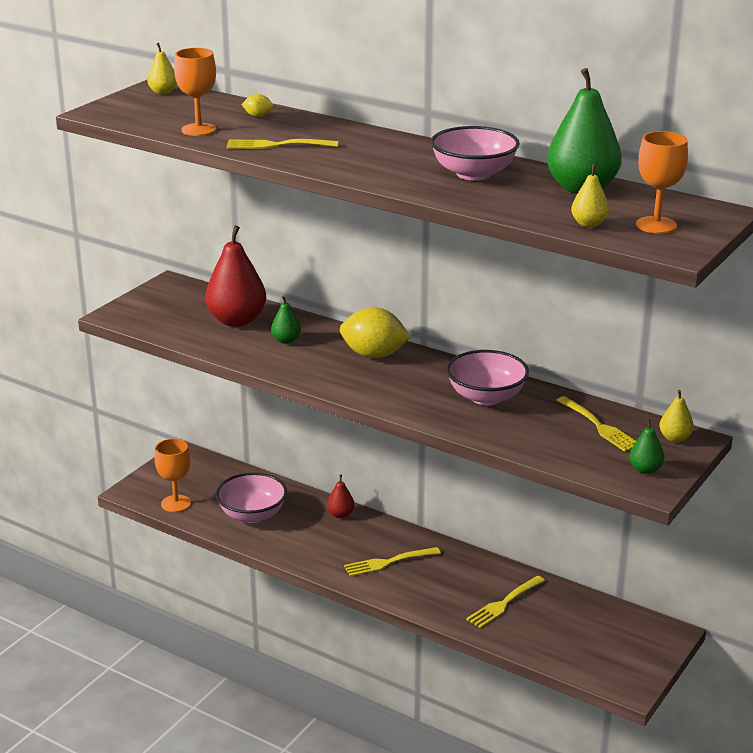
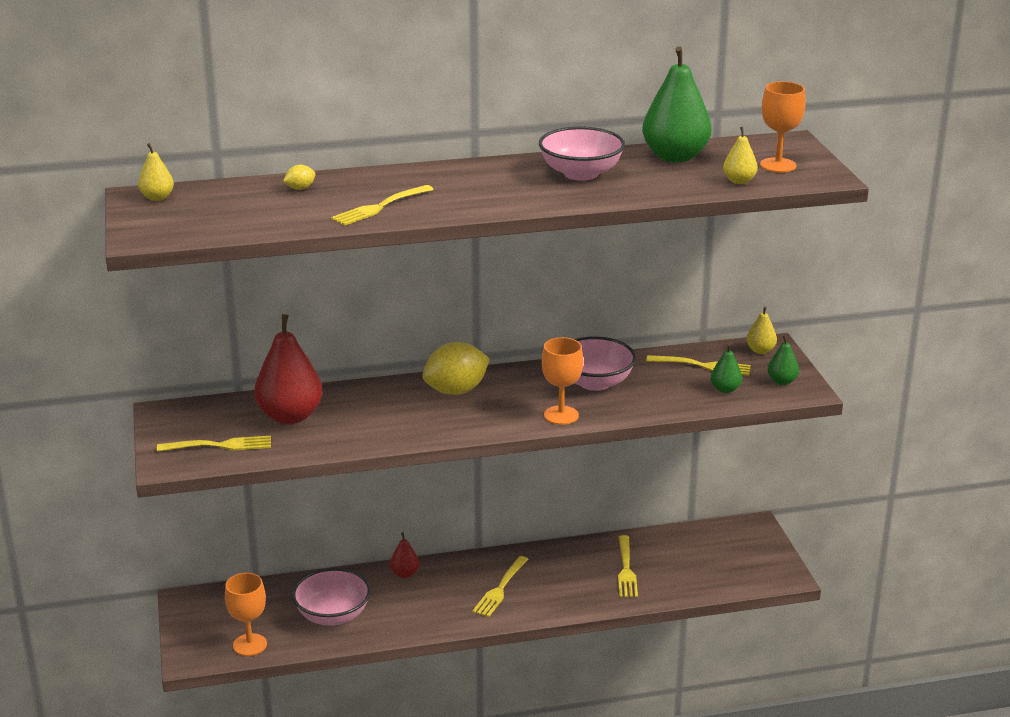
camera: 45 degrees left, 0 degrees up
(163, 318) = (220, 446): none -> yellow fork
(198, 130) = (279, 219): orange goblet -> orange goblet (561, 415)
(286, 340) = (364, 413): green pear -> green pear (725, 389)

